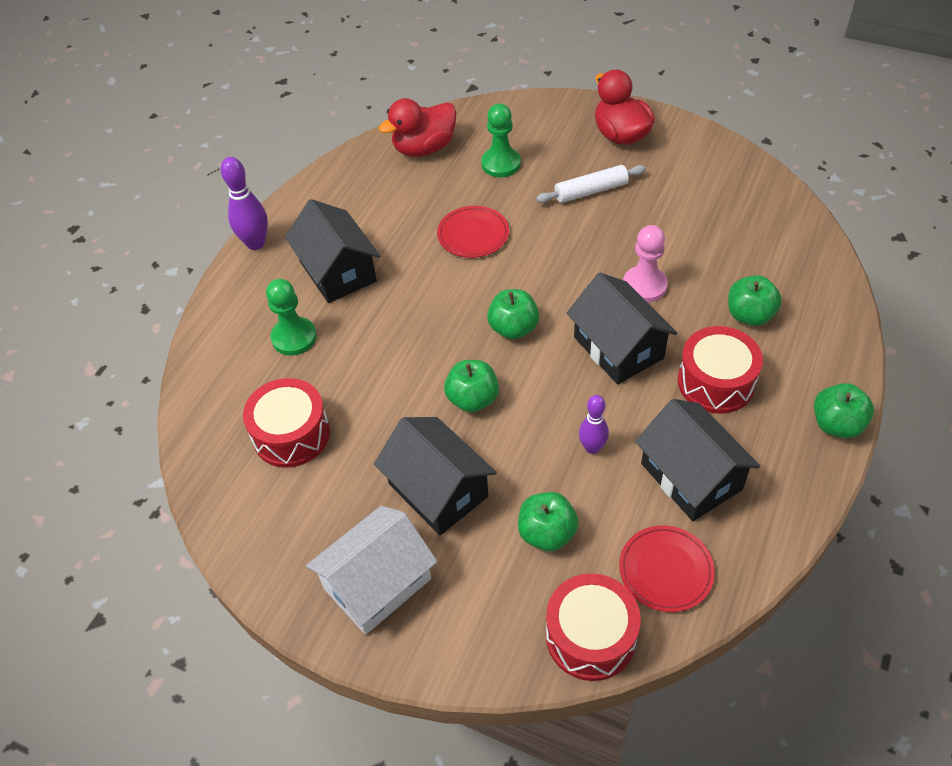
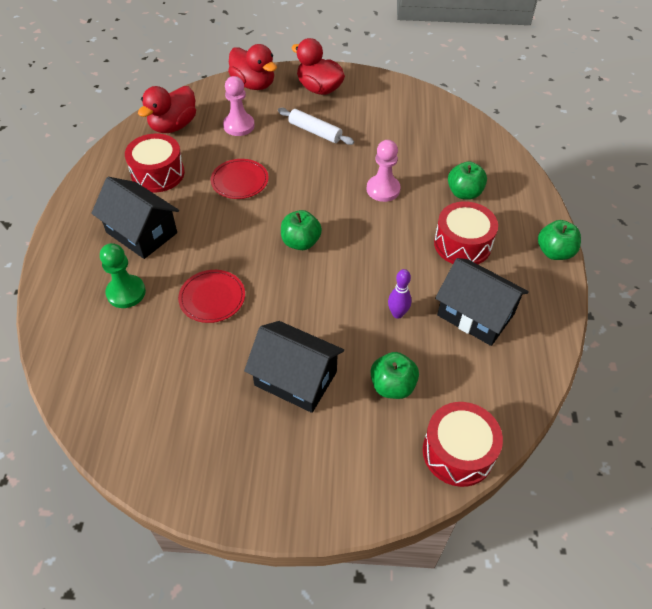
camera: 25 degrees left, 0 degrees up
(256, 243) = (61, 227): purple bowling pin -> none
(291, 434) = (156, 369): red drum -> red drum (158, 174)
(377, 583) = (278, 466): white house -> none
(472, 399) = (292, 302): green apple -> none
(501, 164) = (239, 126): green pawn -> pink pawn
(541, 113) = (253, 84): none -> red duck
(591, 191) = (315, 132): white rolling pin -> white rolling pin turned 75 degrees clockwise
(618, 347) = (384, 237): black house -> none
(666, 570) = (488, 386): red plate -> red plate (212, 298)

